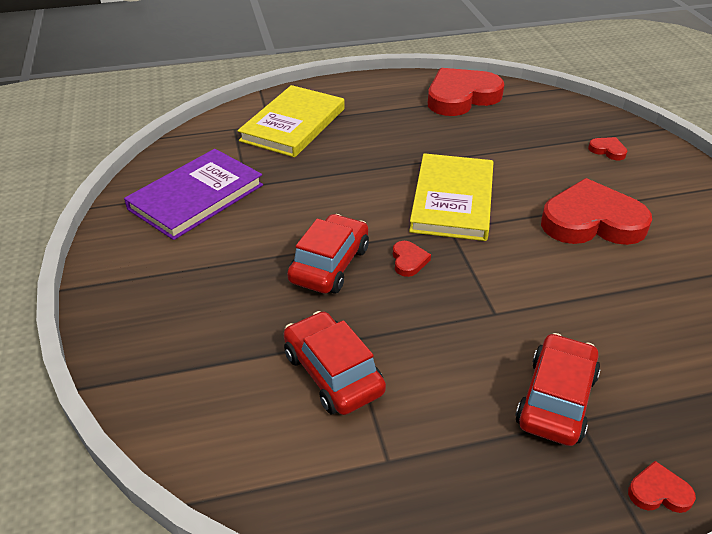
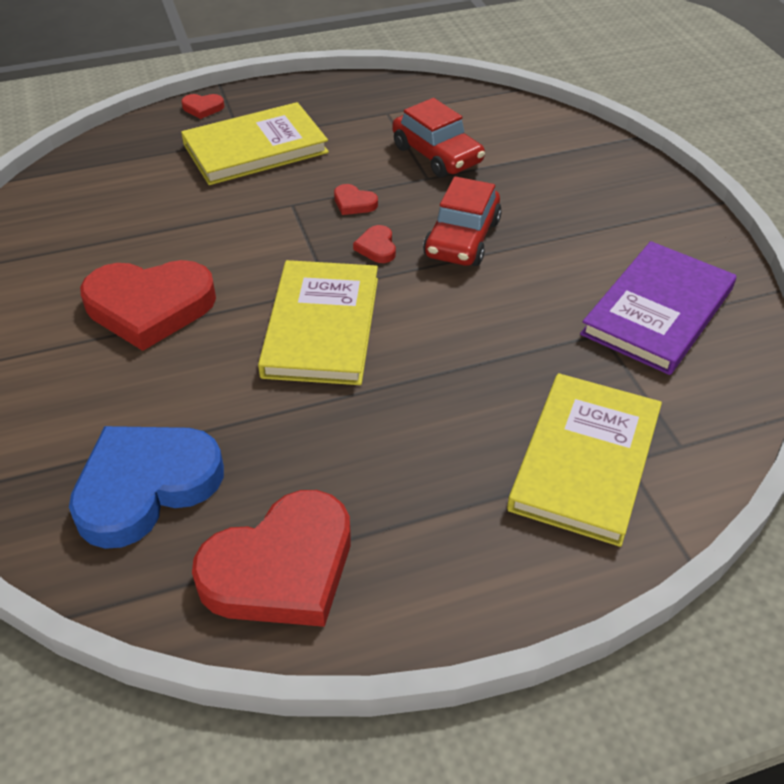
camera: 175 degrees right, 5 degrees up
(543, 126) = (145, 486): none -> blue heart
(556, 399) = (255, 148): red car -> yellow book
(607, 150) = (62, 434): red heart -> red heart (354, 203)

